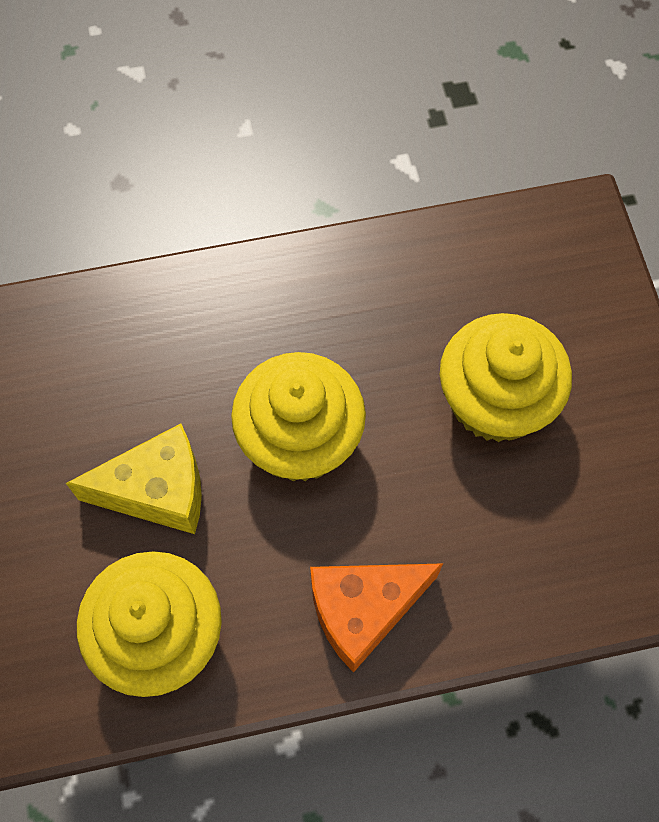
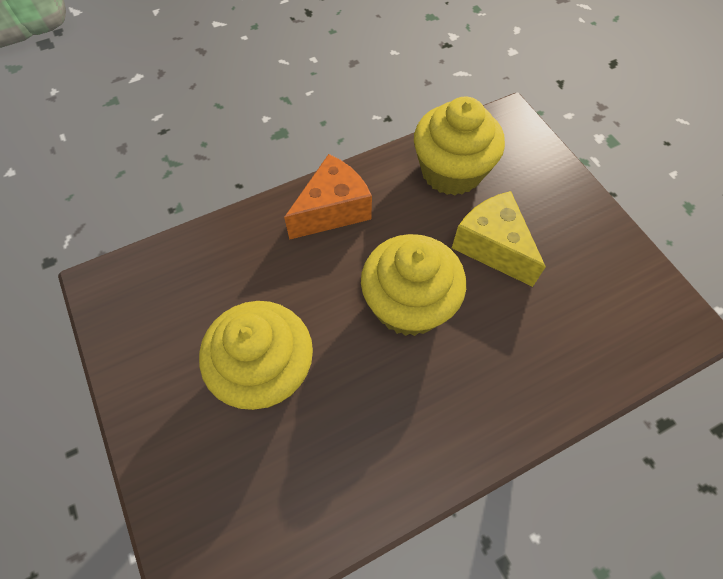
camera: 165 degrees right, 5 degrees down
(158, 491) = (492, 247): yellow cheese -> yellow cheese turned 75 degrees clockwise

